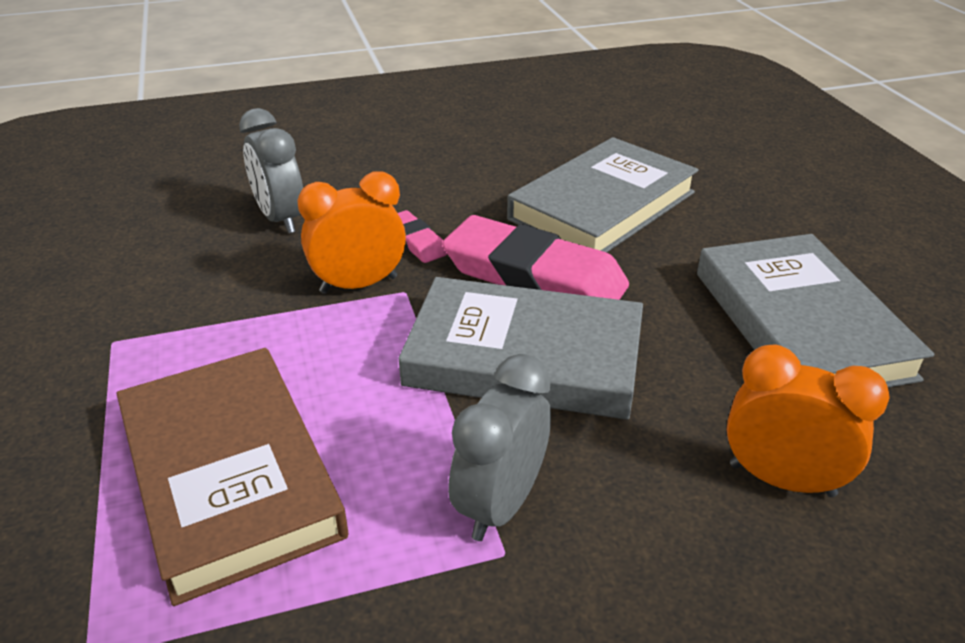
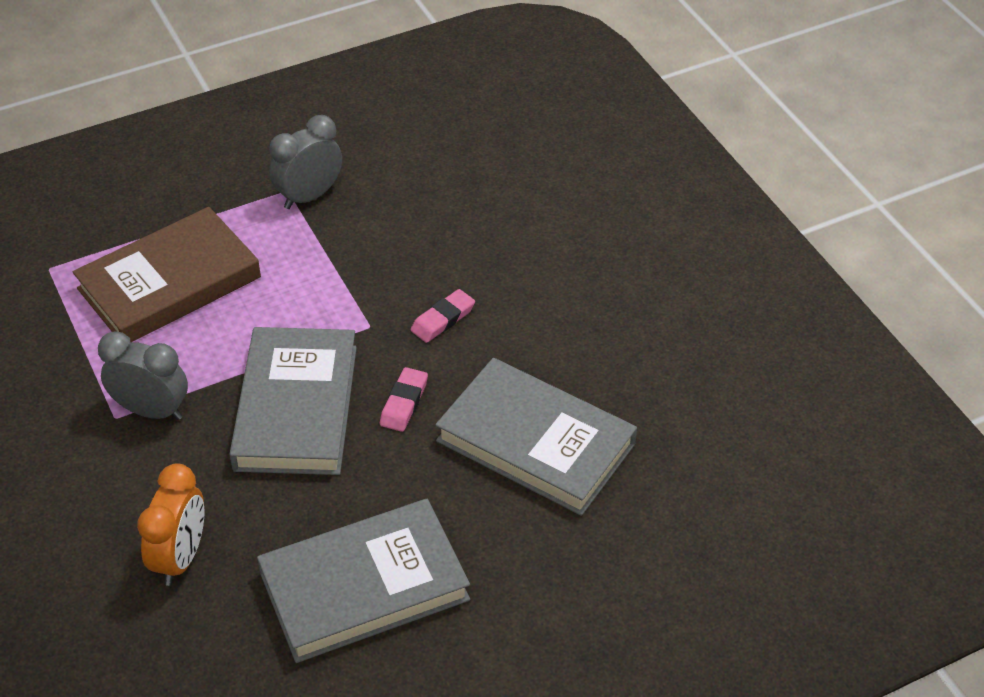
camera: 80 degrees right, 10 degrees up
(281, 219) = (460, 229): grey clock -> grey clock (309, 196)
(359, 285) = (373, 298): orange clock -> none
(534, 276) = (404, 403): pink eraser -> pink eraser, size x0.46

